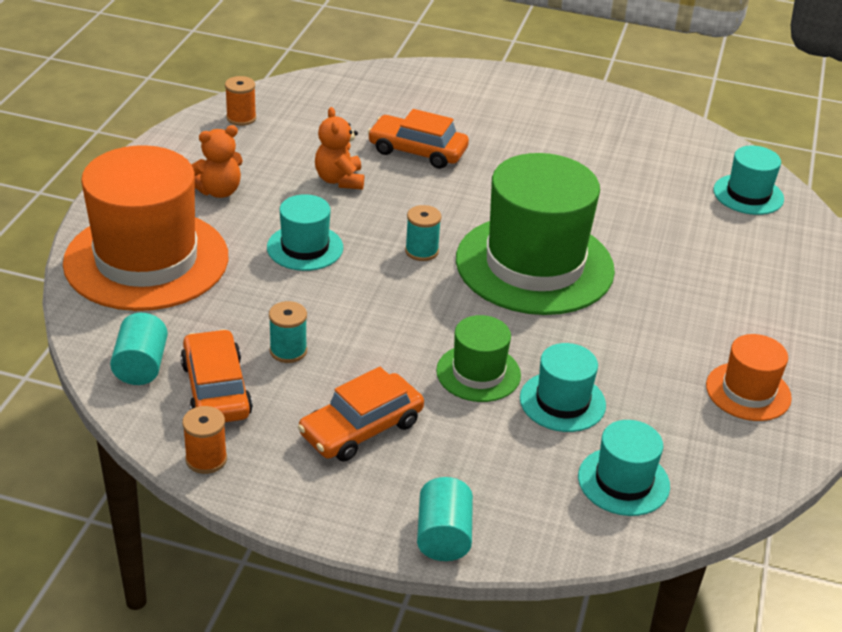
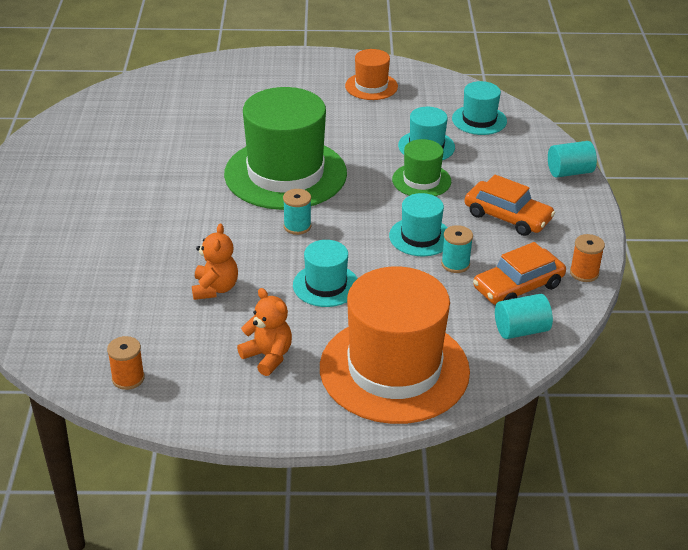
camera: 105 degrees left, 0 degrees up
(339, 180) = (215, 288): orange teddy bear -> orange teddy bear turned 60 degrees counterclockwise
(417, 151) = (146, 254): orange car -> none
(748, 194) = (144, 95): turquoise hat -> turquoise hat (420, 237)

